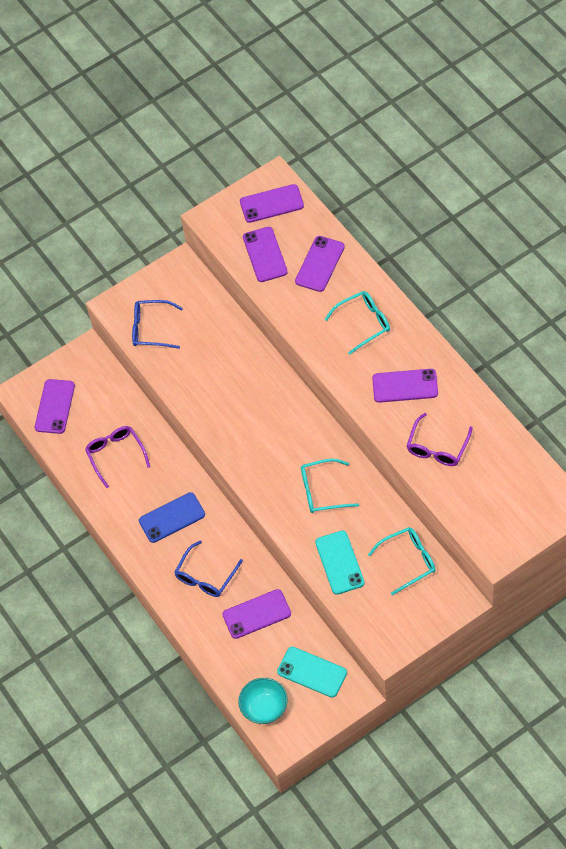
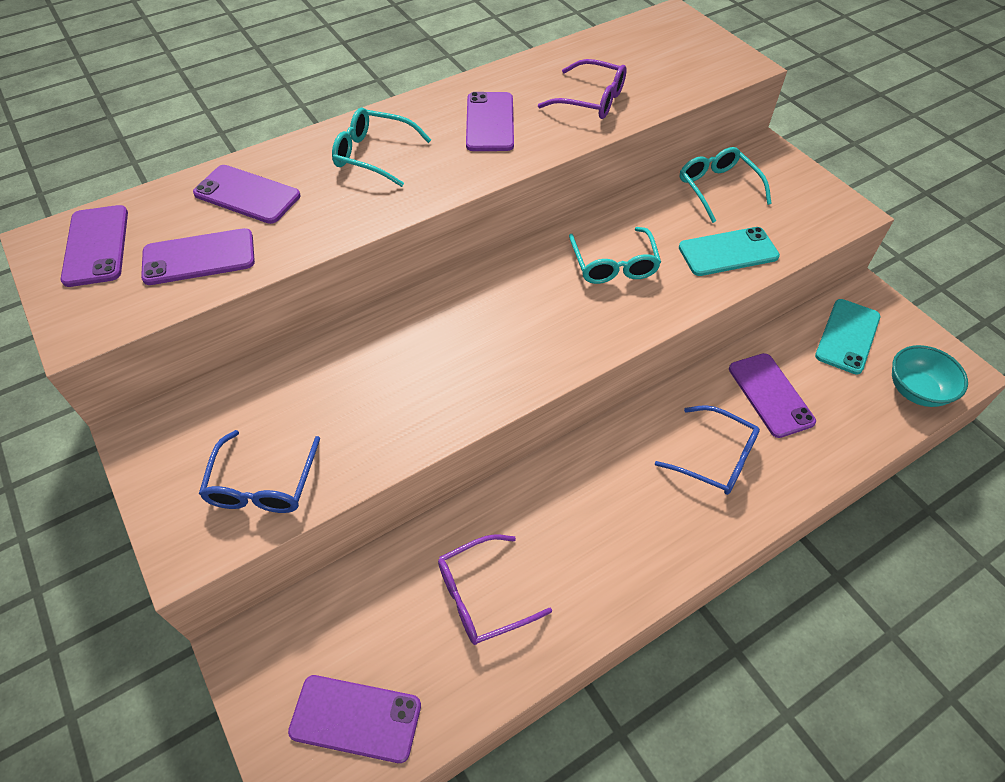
camera: 95 degrees left, 5 degrees down
(172, 517) = (611, 505): blue phone -> none
(363, 323) = (374, 155): turquoise glasses -> turquoise glasses turned 45 degrees counterclockwise

